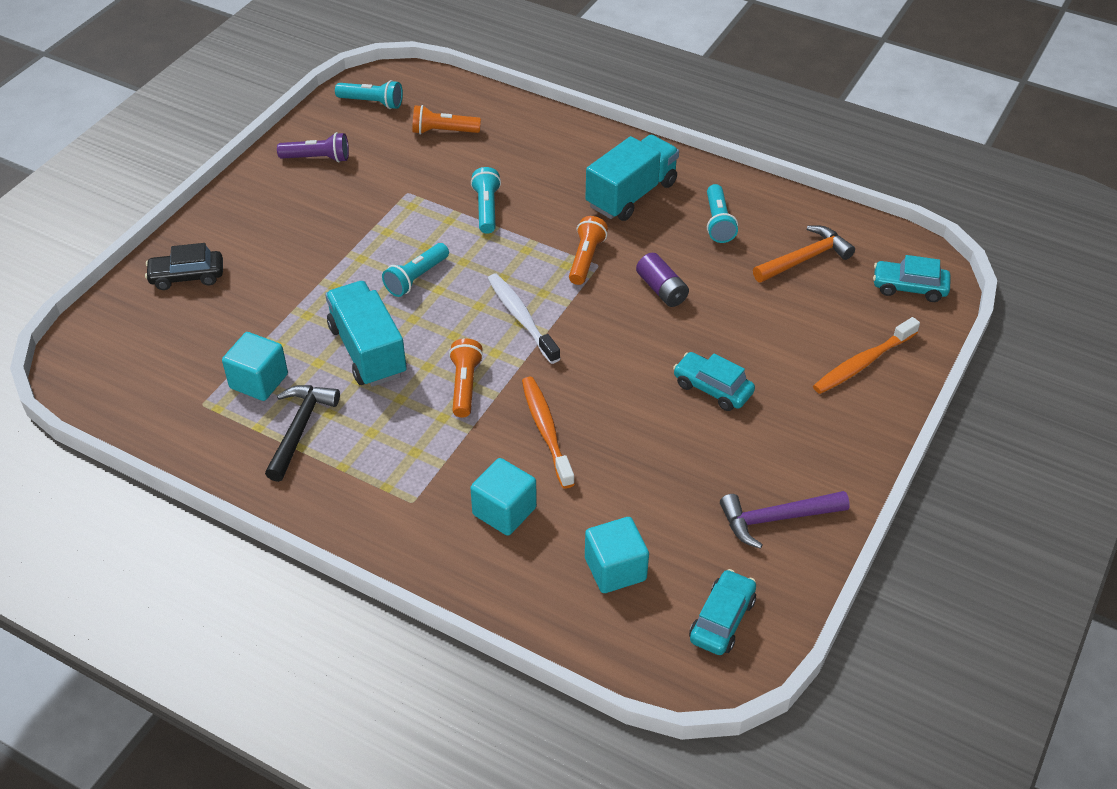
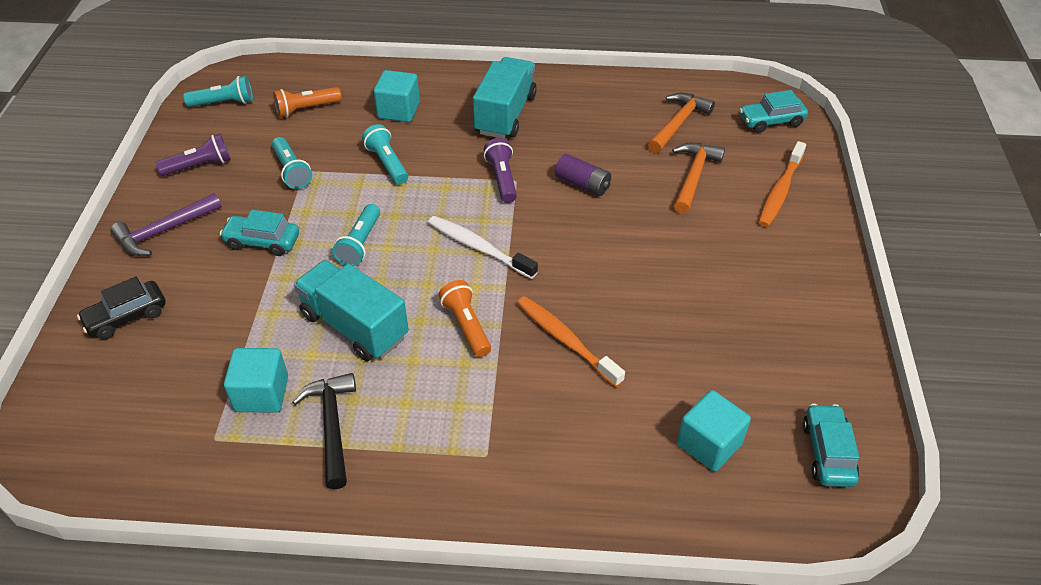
camera: 25 degrees left, 0 degrees up
(504, 511) = (577, 429): turquoise cube -> turquoise cube (398, 110)
(586, 259) = (502, 179): orange flashlight -> purple flashlight
(712, 389) = (680, 253): turquoise car -> turquoise car (262, 242)
(718, 222) = (591, 116): turquoise flashlight -> turquoise flashlight (292, 171)
(776, 519) = (807, 345): purple hammer -> purple hammer (164, 231)
(781, 318) = (693, 176): none -> orange hammer

